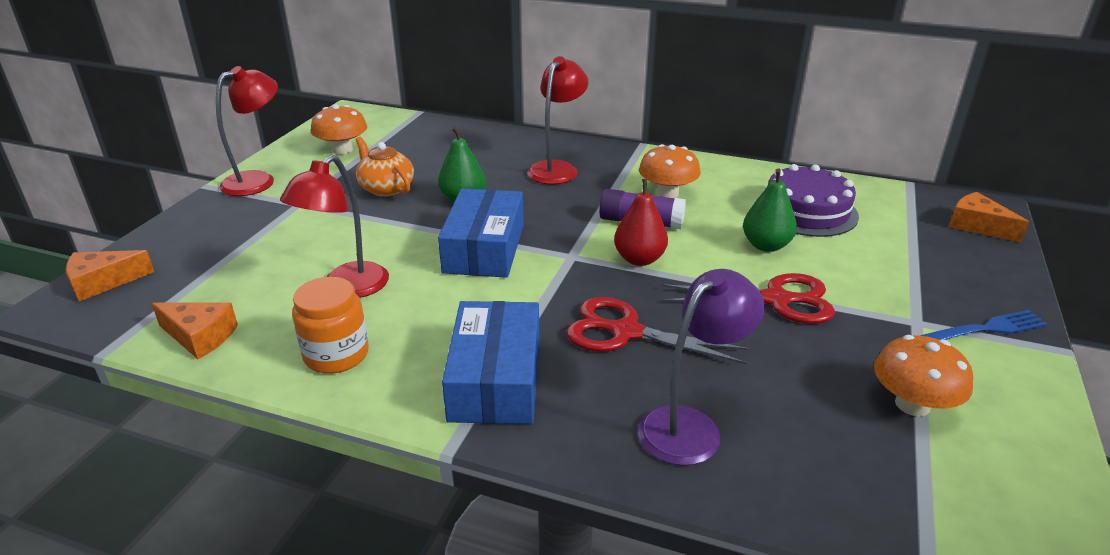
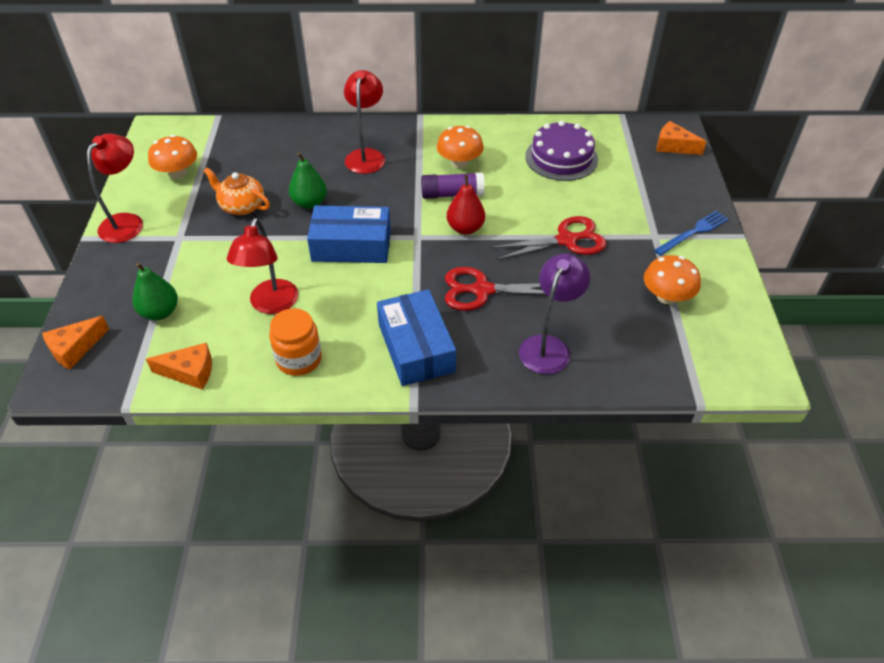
camera: 20 degrees left, 15 degrees up
(484, 248) = (351, 245): blue box -> blue box turned 75 degrees counterclockwise
(766, 245) = (545, 196): green pear -> green pear (160, 312)

